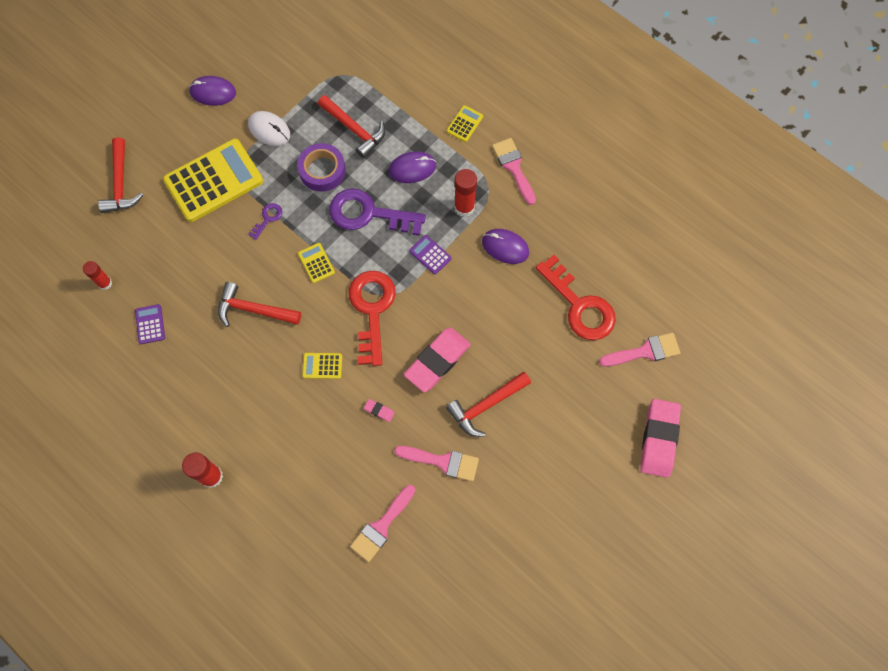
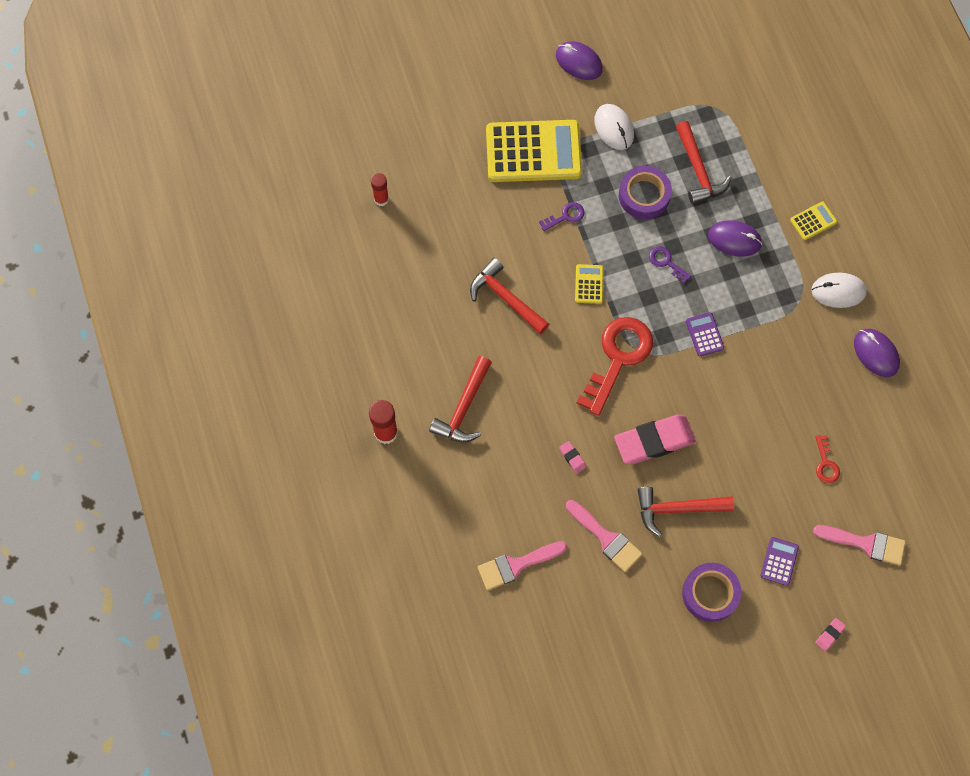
camera: 30 degrees right, 0 degrees up
(120, 184) = (444, 110): red hammer -> red hammer (463, 408)
(150, 324) = (403, 260): purple calculator -> purple calculator (779, 561)
(322, 366) = (541, 386): yellow calculator -> none
(368, 214) = (666, 262): purple key -> purple key, size x0.45
(464, 207) = (765, 305): red glue stick -> none
(505, 247) = (784, 366): purple mouse -> purple mouse (876, 353)
(513, 167) = (838, 291): pink brush -> white mouse
(549, 459) = (710, 593): none -> purple tape
(579, 305) = (825, 463): red key -> red key, size x0.45
(659, 439) = (829, 634): pink eraser -> pink eraser, size x0.40

